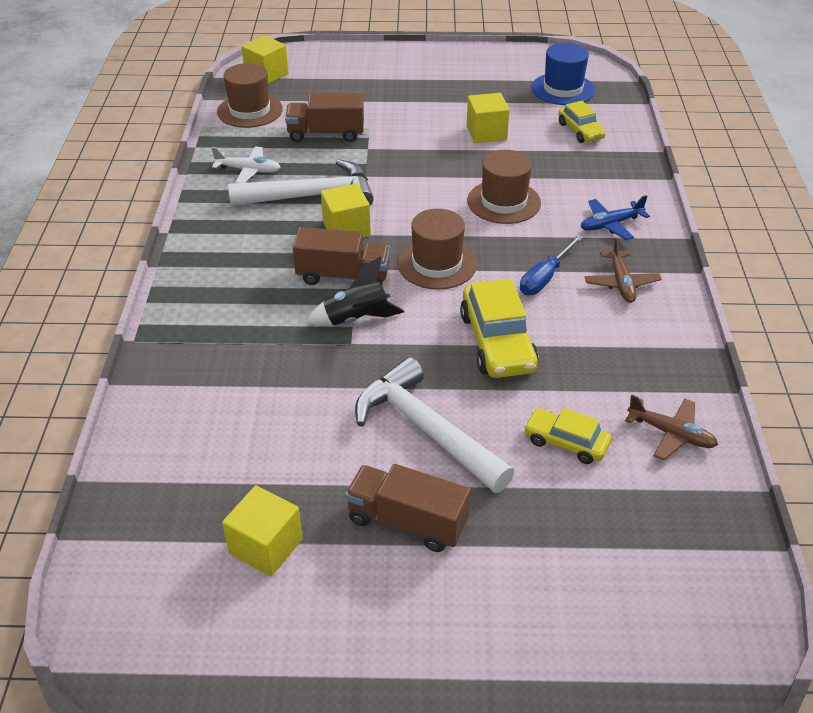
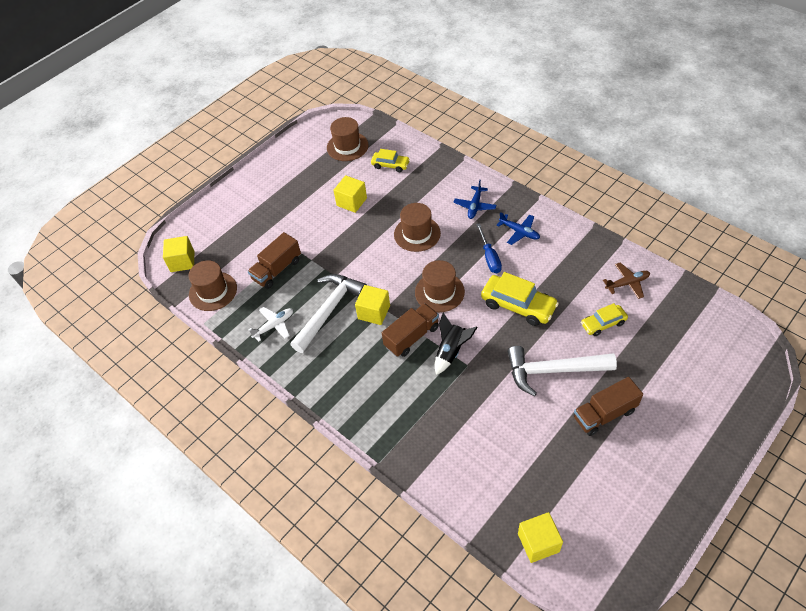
camera: 45 degrees left, 10 degrees up
(266, 546) = (577, 481): yellow cube -> yellow cube (538, 542)
(563, 89) = (347, 146): blue hat -> brown hat
(621, 283) = (519, 232): brown plane -> blue plane

